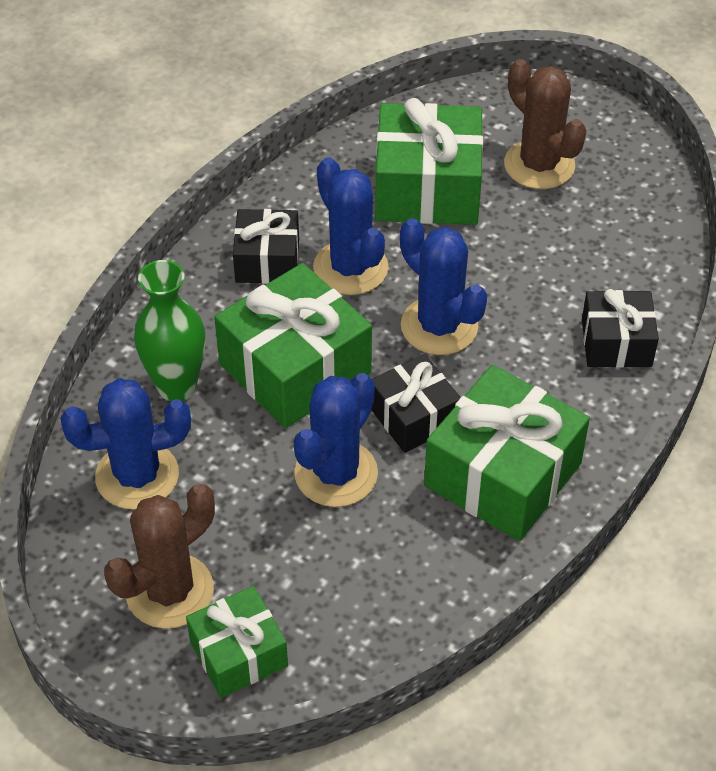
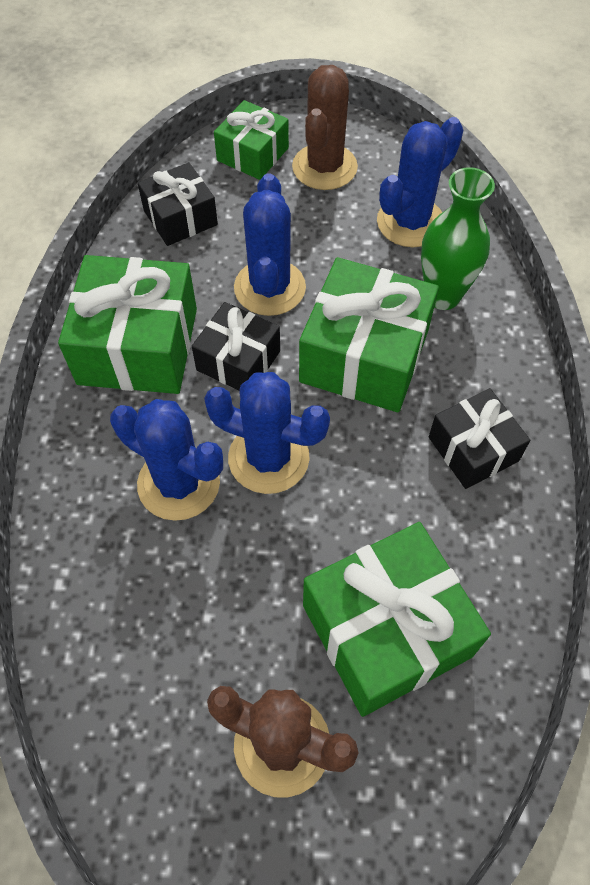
camera: 150 degrees right, 10 degrees up
(350, 268) = (392, 481): blue cactus -> blue cactus (178, 483)
(616, 343) = (90, 525): black gift -> black gift (180, 218)

